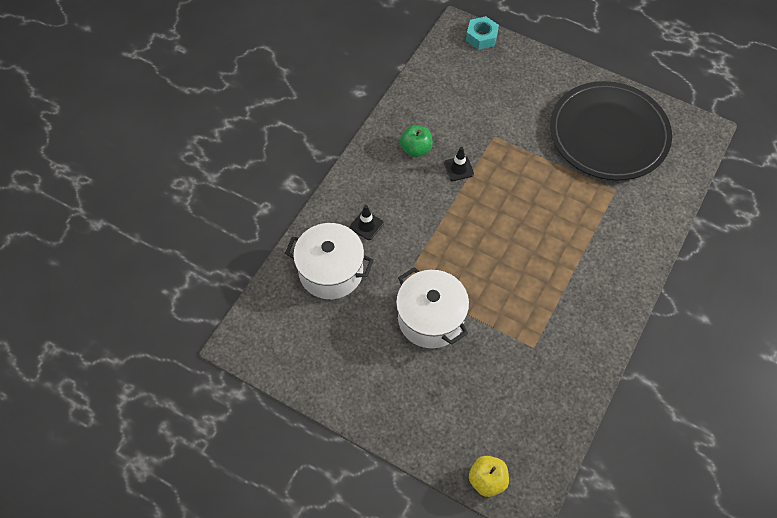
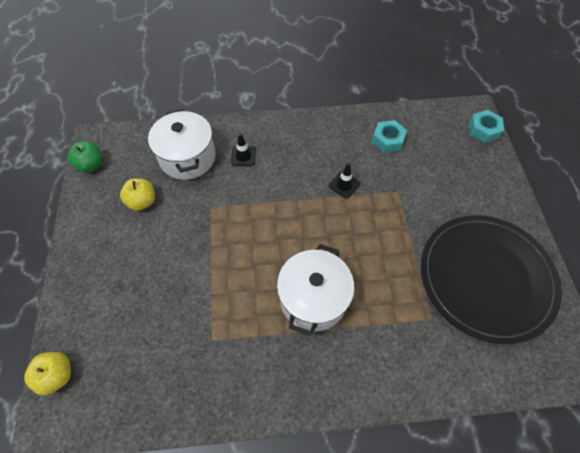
camera: 55 degrees right, 0 degrees up
(354, 335) = (142, 201): none -> yellow apple
(416, 149) = (337, 148): green apple -> green apple (91, 165)
(430, 319) = (189, 244): white pot -> white pot (313, 298)
(438, 108) = (387, 140): none -> turquoise nut

